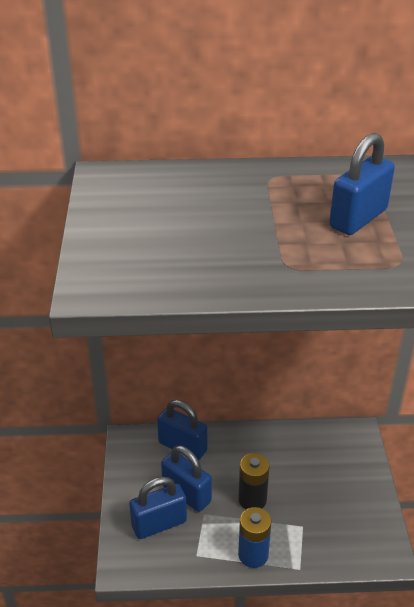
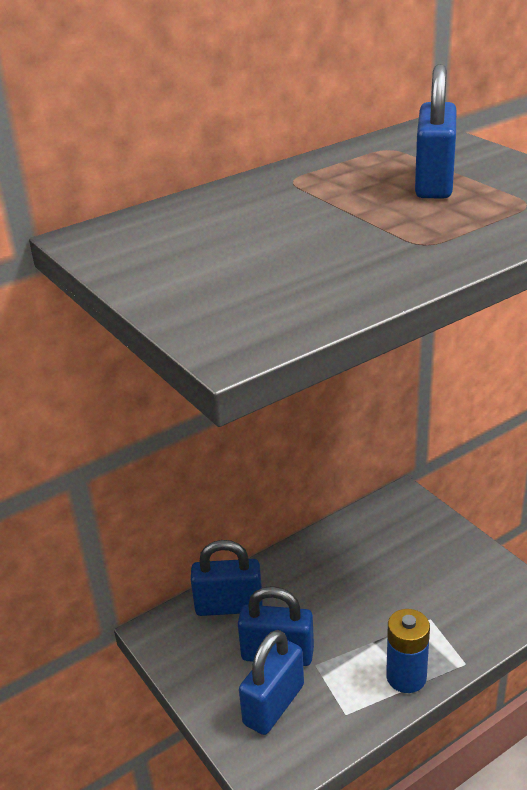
camera: 30 degrees left, 5 degrees down
(252, 499) = (355, 620): black battery -> none

